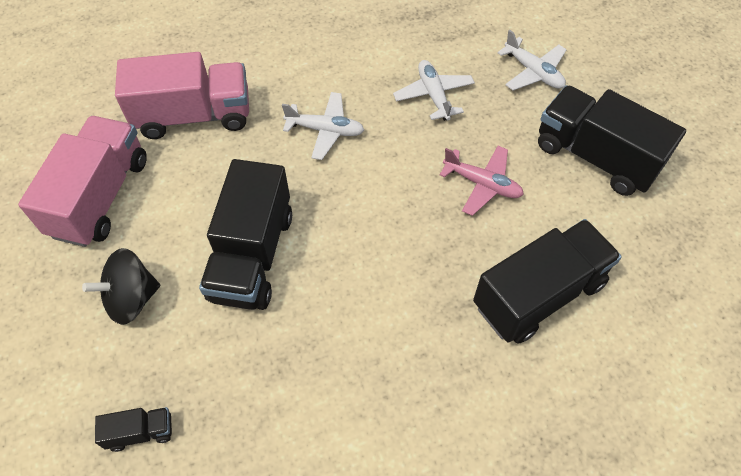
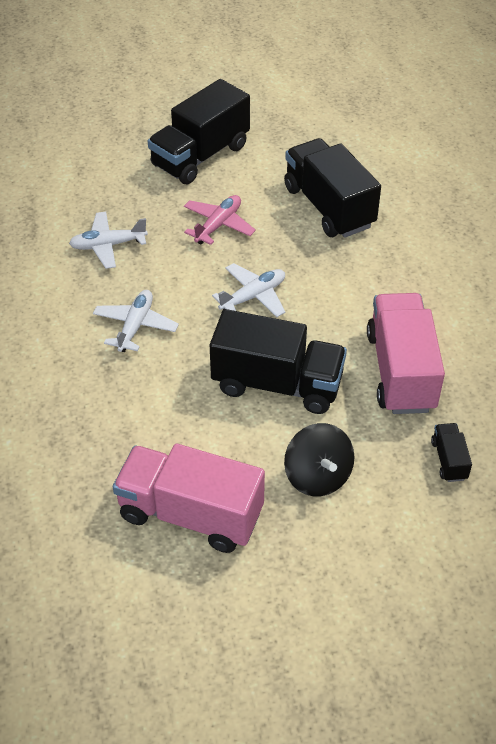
camera: 85 degrees left, 10 degrees down
(194, 116) = (91, 435): pink truck -> pink truck (401, 371)
(533, 72) = (96, 177): white plane -> white plane (253, 296)

